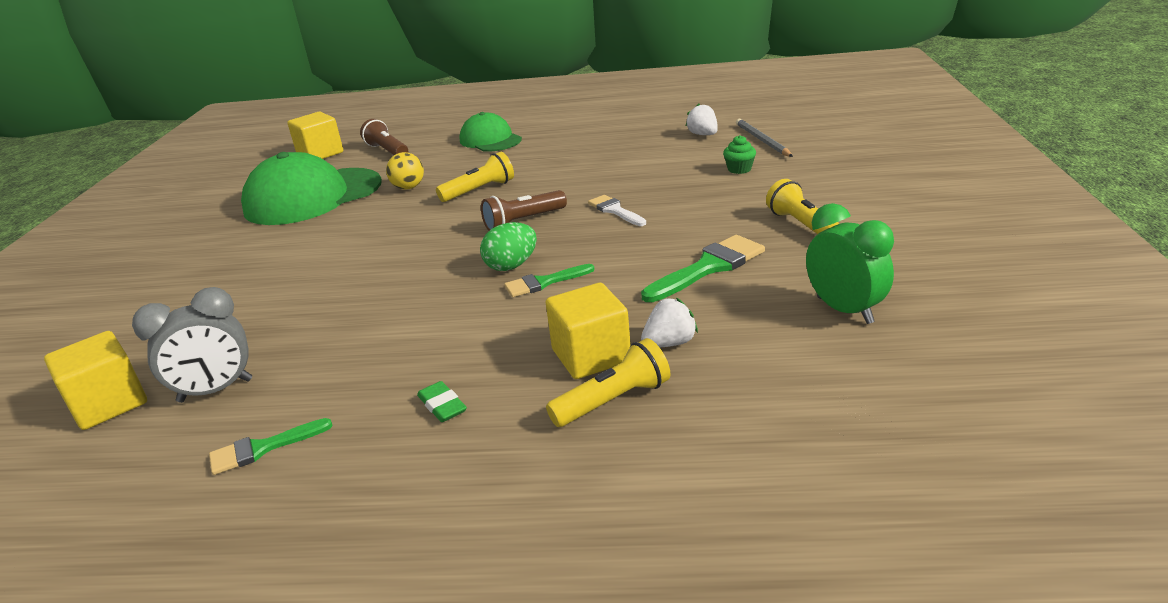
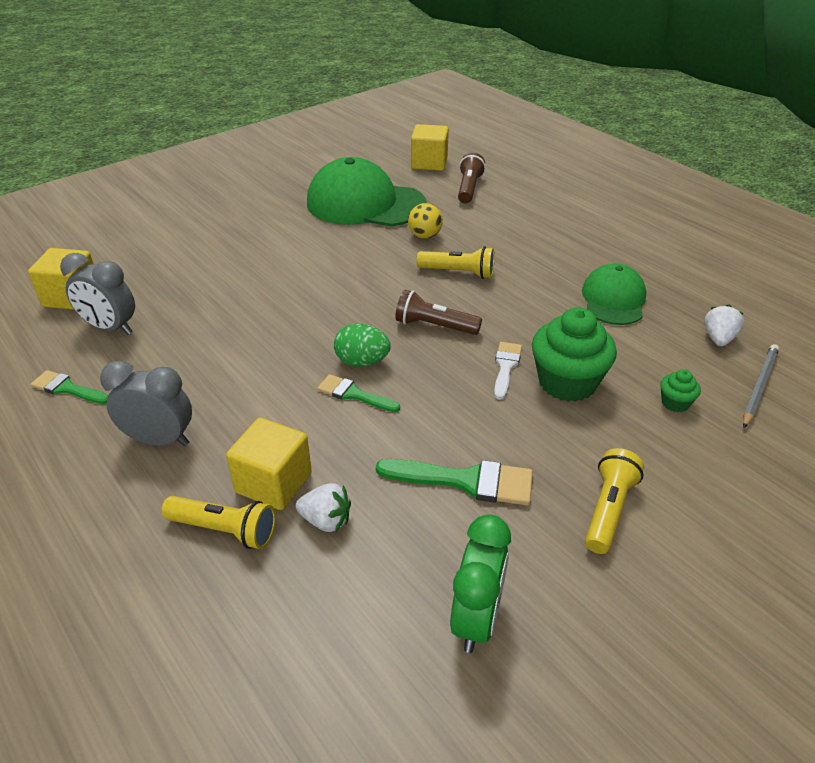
camera: 45 degrees right, 10 degrees up
(442, 405) = (159, 440): green eraser -> grey clock
(490, 140) = (548, 224): green cap -> green cap (613, 299)
(666, 195) = (567, 382): none -> green cupcake

